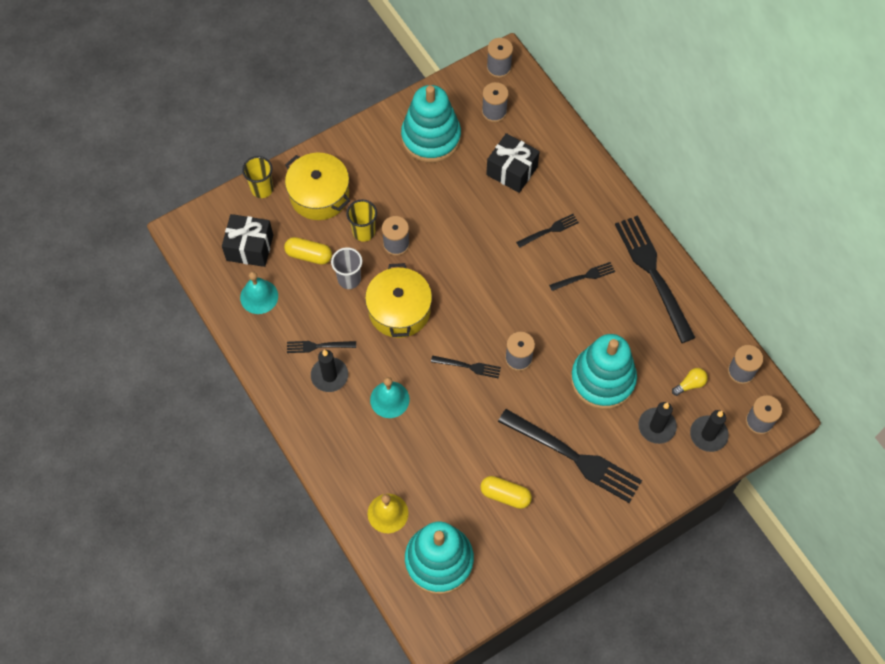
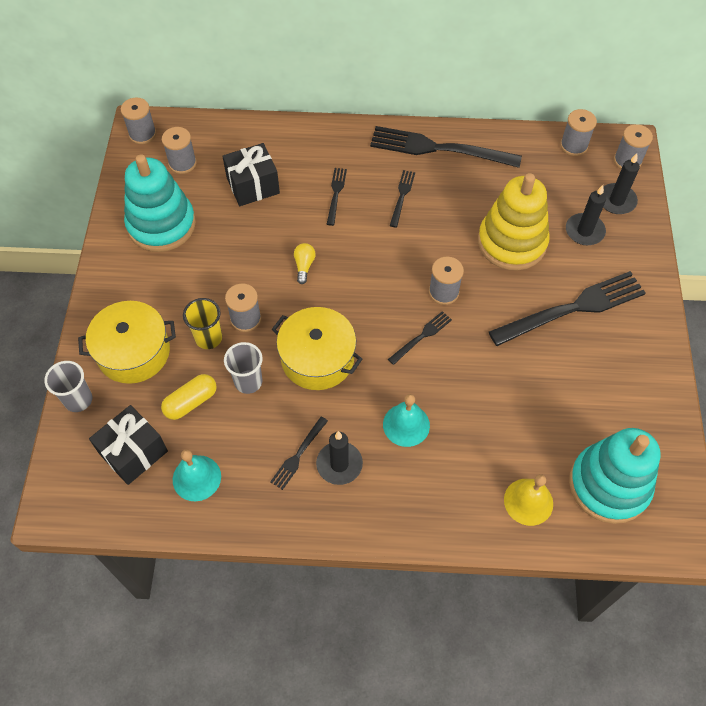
camera: 55 degrees left, 5 degrees down
(262, 189) = (78, 400): yellow cup -> grey cup
(505, 495) = (575, 386): yellow capsule -> none
(602, 379) = (512, 242): turquoise stacking toy -> yellow stacking toy
(690, 384) = (561, 185): yellow light bulb -> yellow light bulb (304, 266)

